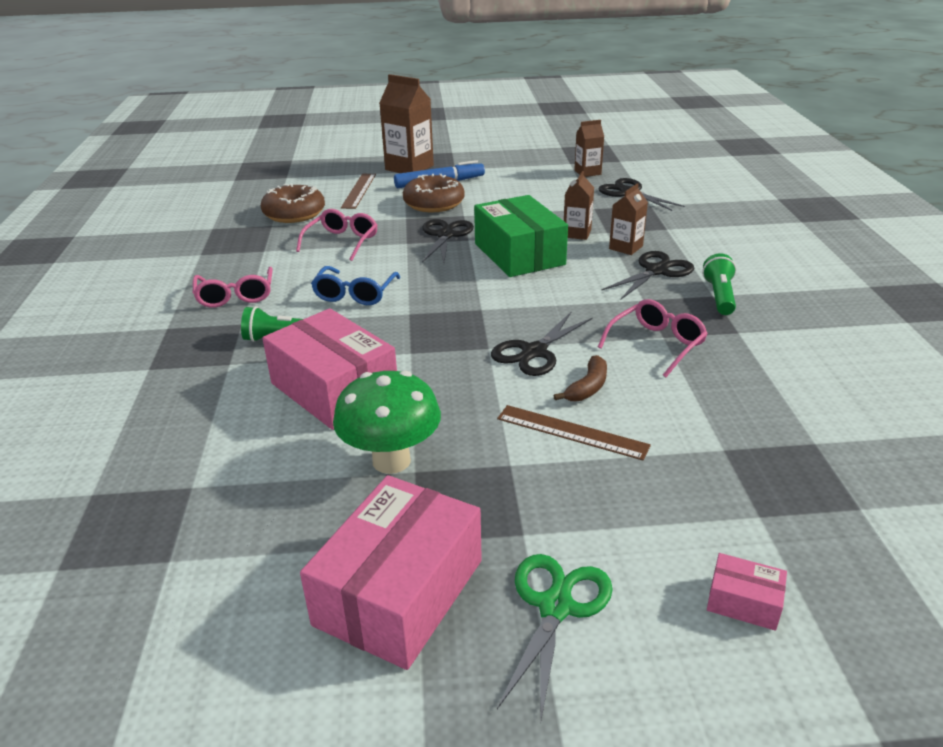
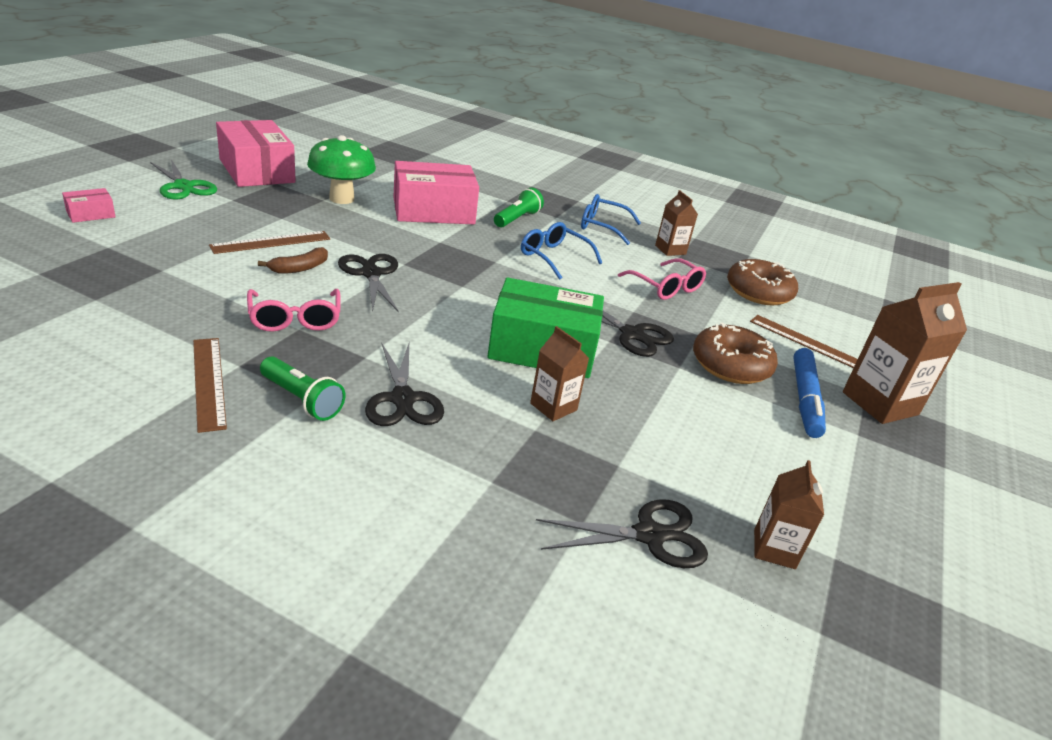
camera: 115 degrees right, 0 degrees up
(236, 295) = (603, 226): pink glasses -> blue glasses
(587, 387) = (299, 268): brown banana -> brown banana turned 105 degrees counterclockwise
(626, 247) = (479, 416): brown carton -> brown carton (670, 250)
(771, 331) = (208, 382): none -> brown ruler

